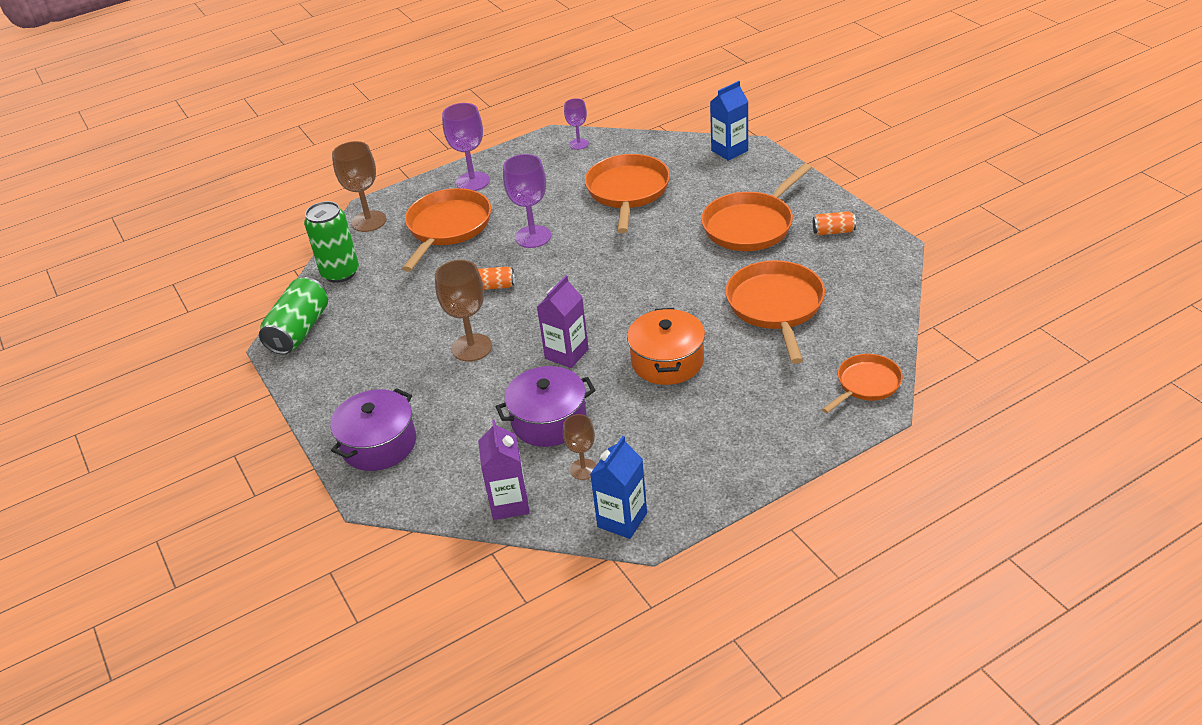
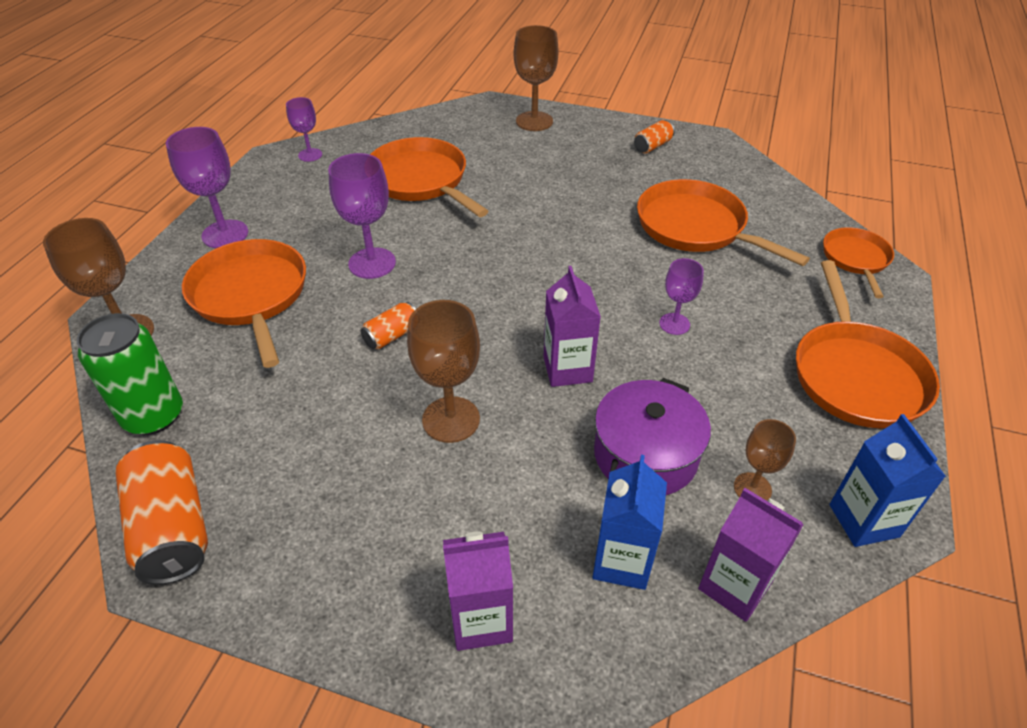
camera: 45 degrees left, 5 degrees up
(299, 330) = (173, 527): green can -> orange can
(379, 444) = (481, 620): purple pot -> purple carton
(667, 361) = (674, 324): orange pot -> purple goblet
(729, 151) = (473, 112): blue carton -> blue carton (621, 561)
(751, 225) = (578, 167): orange pan -> orange pan (856, 375)
(766, 175) = (534, 121): none -> brown goblet

